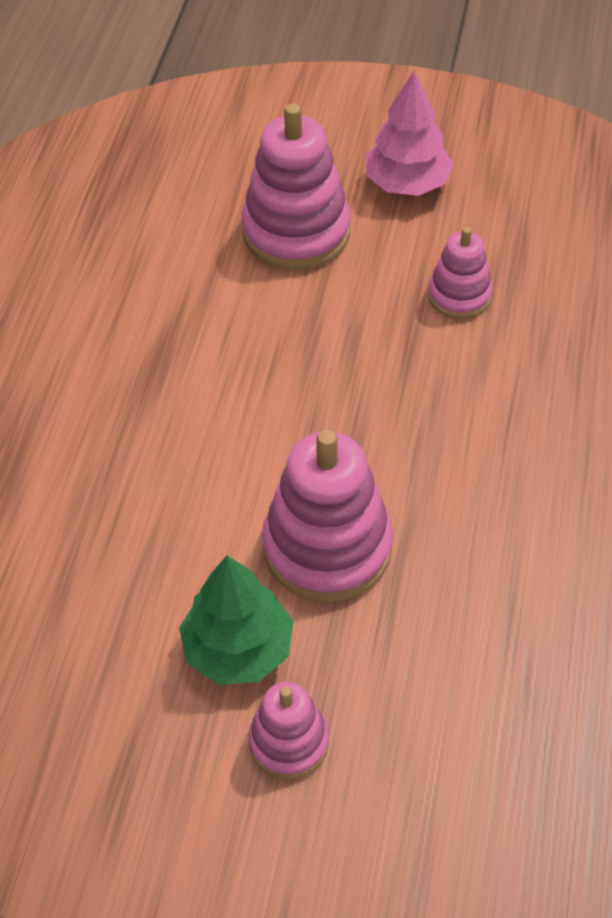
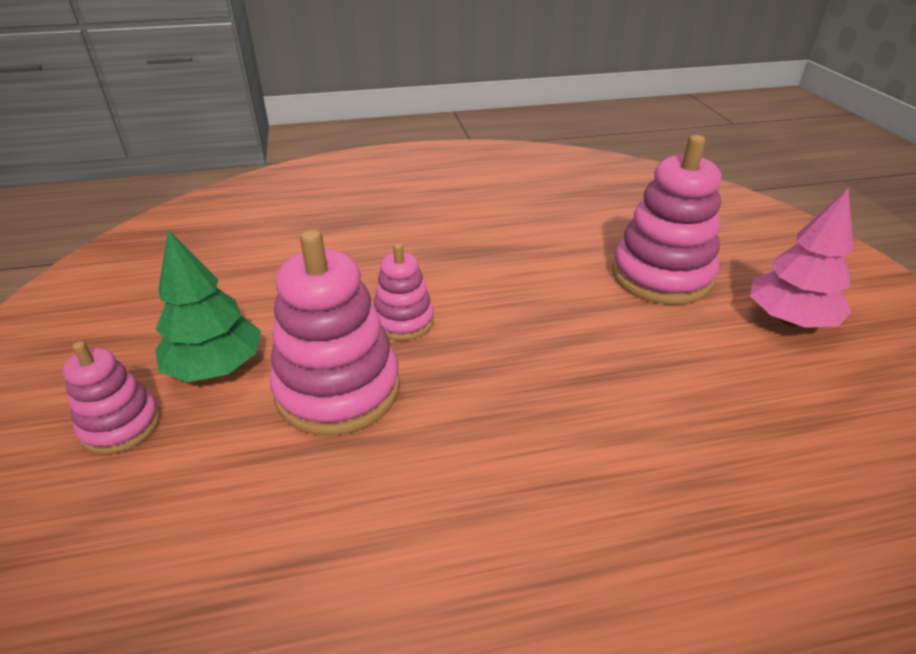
camera: 65 degrees right, 15 degrees down
(459, 295) = (695, 393): pink stacking toy -> pink stacking toy (403, 321)

